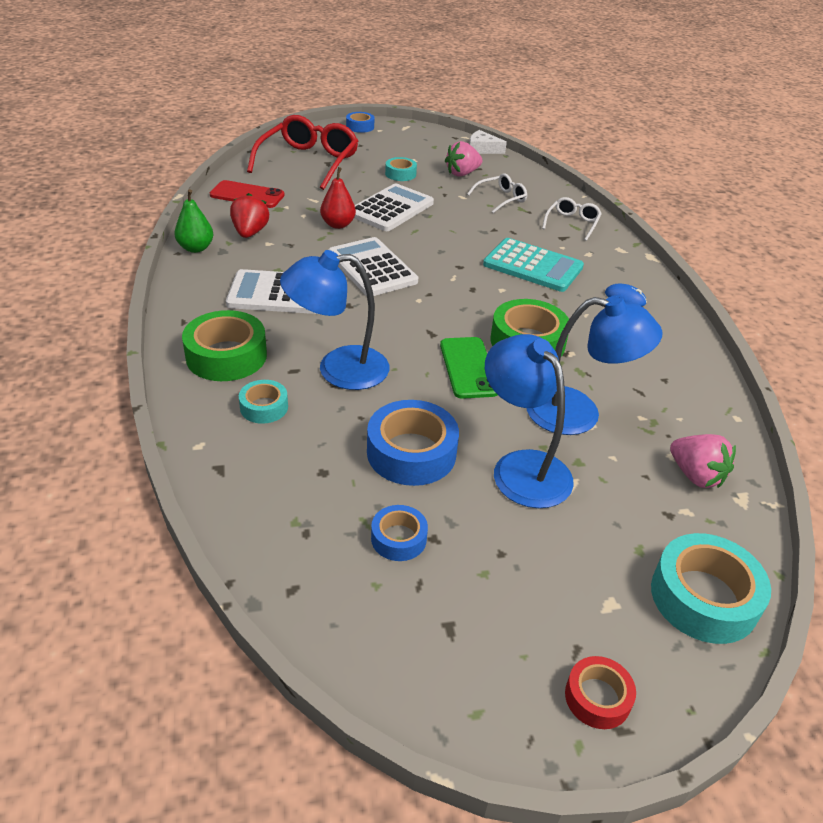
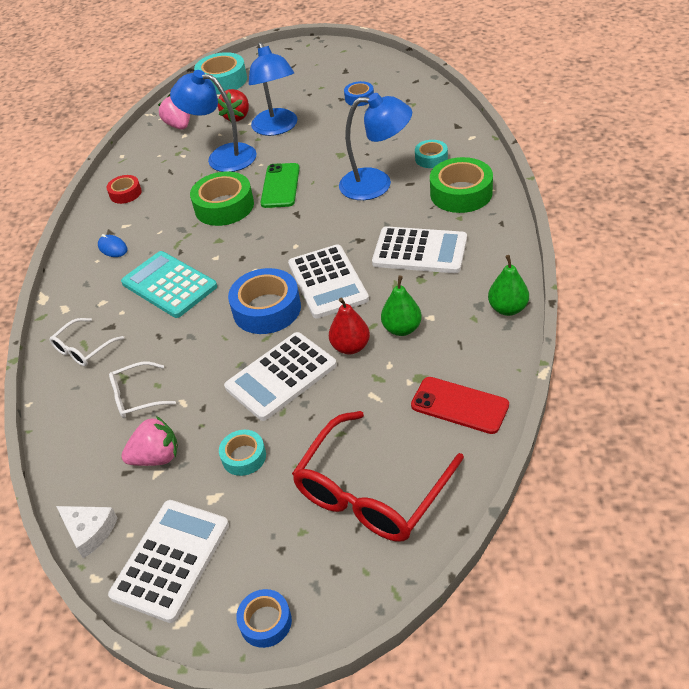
camera: 160 degrees left, 5 degrees up
(250, 233) = (451, 333): red strawberry -> red strawberry (237, 117)
(294, 235) = (402, 329): none -> green pear
(411, 452) = (340, 134): blue tape -> blue tape (267, 309)
(424, 141) = (171, 559): none -> white calculator
(597, 697) = (292, 54): red tape -> red tape (125, 193)

